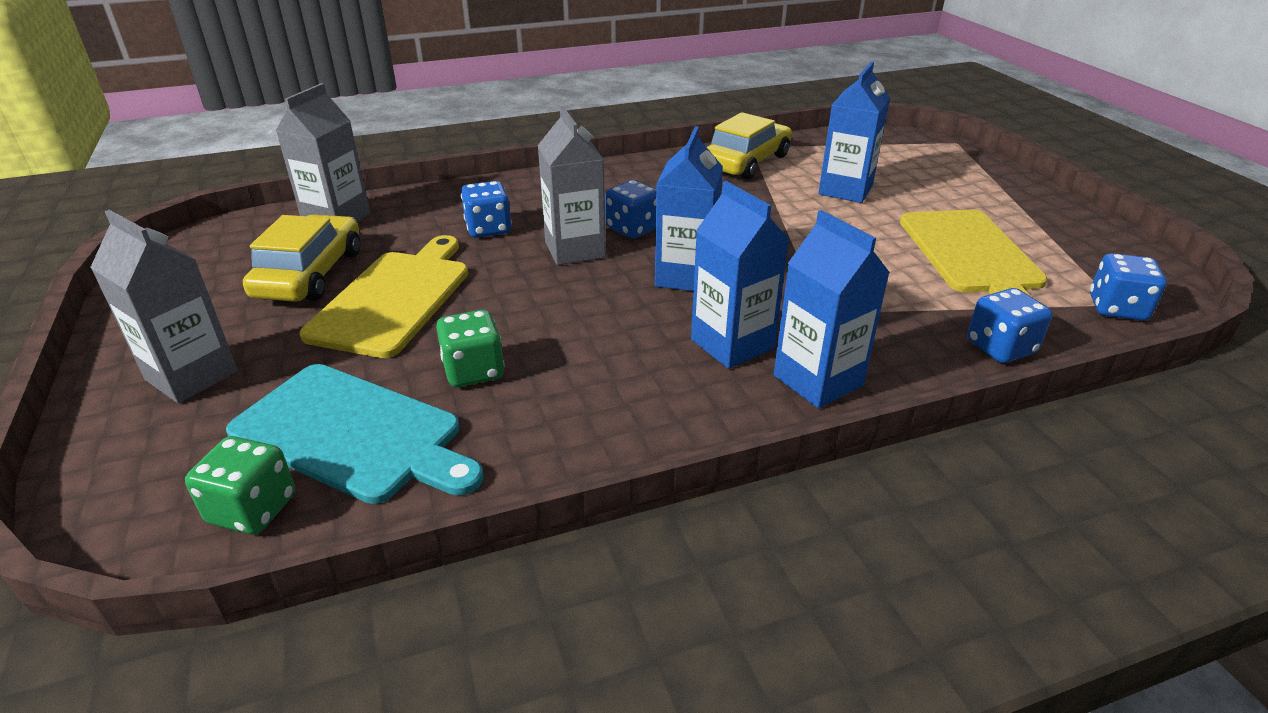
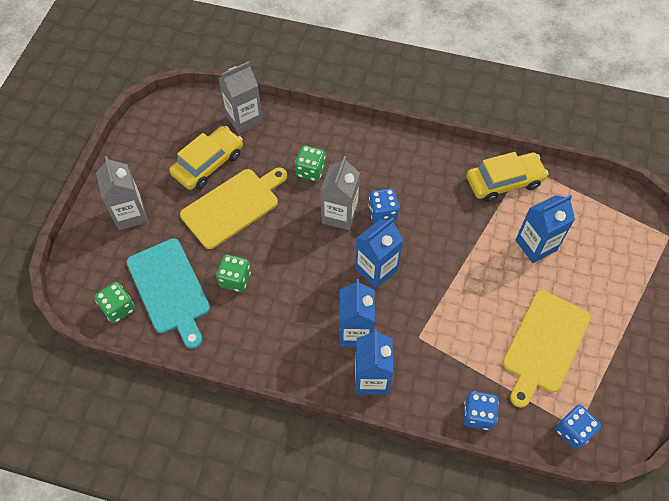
camera: 35 degrees right, 25 degrees up
(488, 229) = (310, 171): blue dice -> green dice

